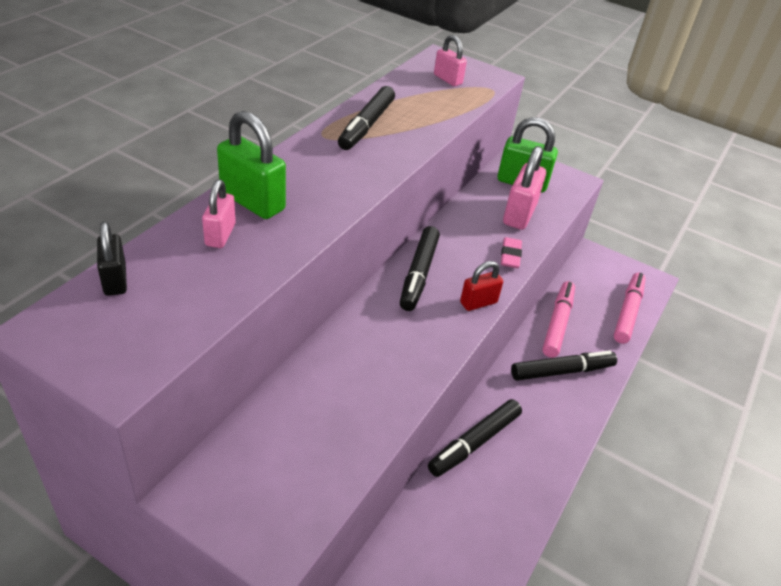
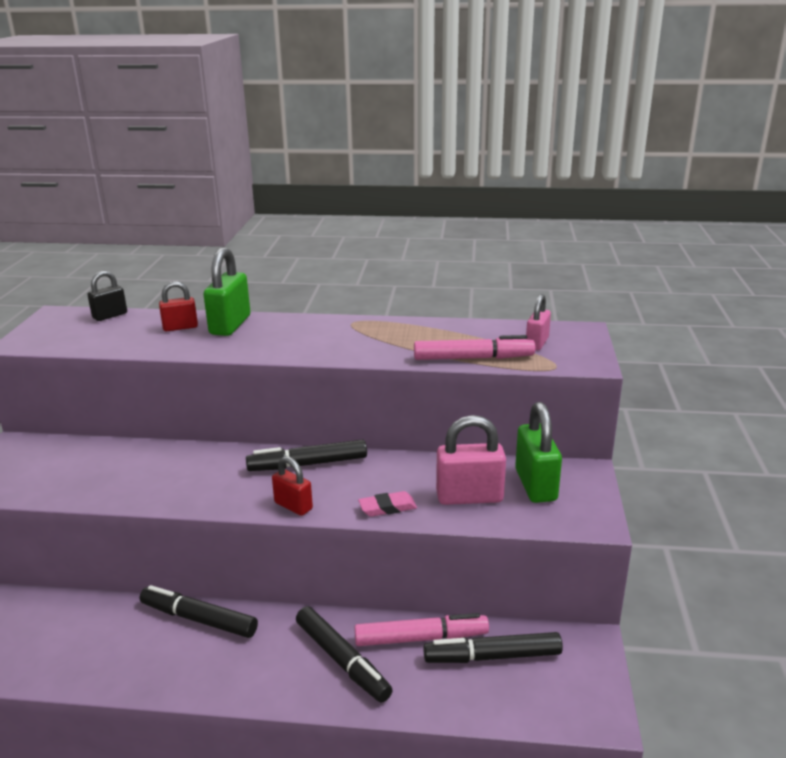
camera: 70 degrees right, 15 degrees down
(220, 235) = (180, 327): pink padlock -> red padlock
(366, 125) = (391, 332): black marker -> black marker (492, 656)
(627, 312) = (502, 701): pink marker -> pink marker (473, 358)

